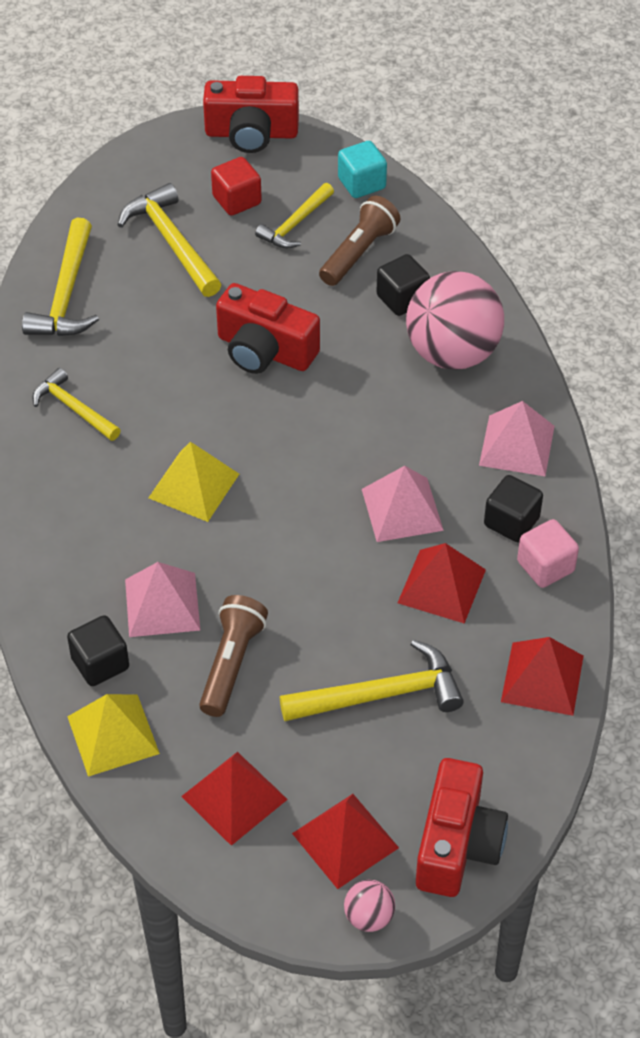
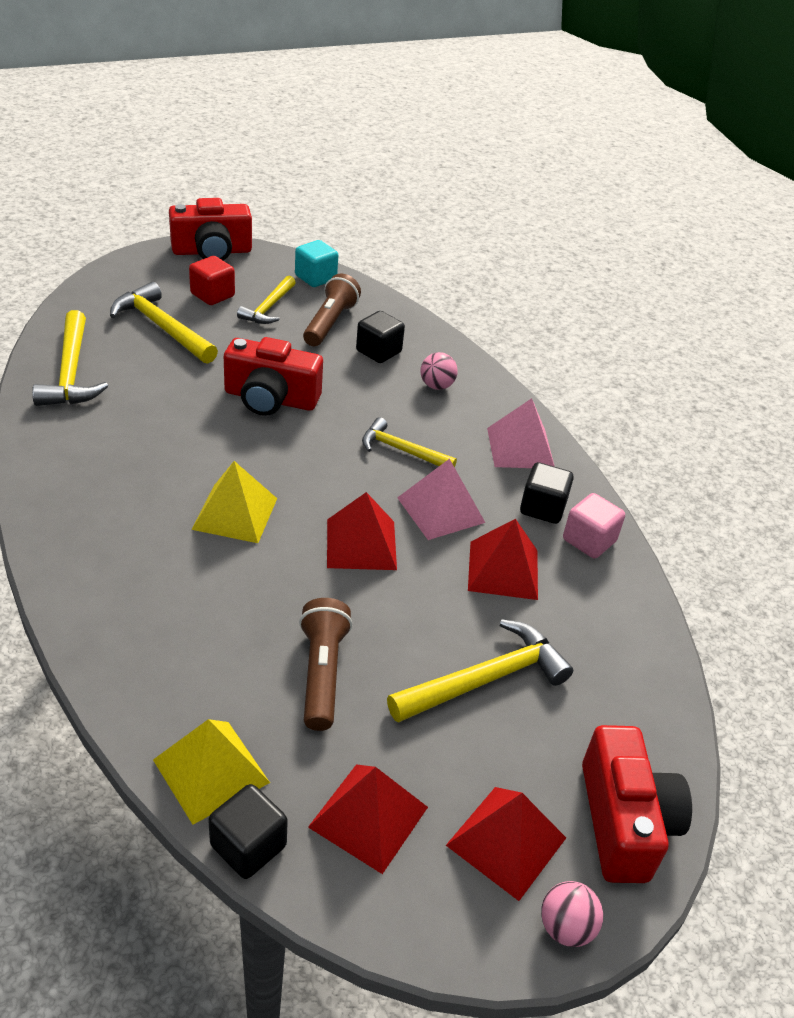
camera: 20 degrees left, 10 degrees down
(74, 408) = (97, 461): yellow hammer -> yellow hammer (402, 450)
(100, 663) = (178, 696): black cube -> black cube (248, 846)
(162, 604) = (232, 626): pink pyramid -> none
(452, 353) = (436, 386): pink ball -> pink ball, size x0.43
(542, 678) = (631, 639): red pyramid -> red pyramid (361, 544)

